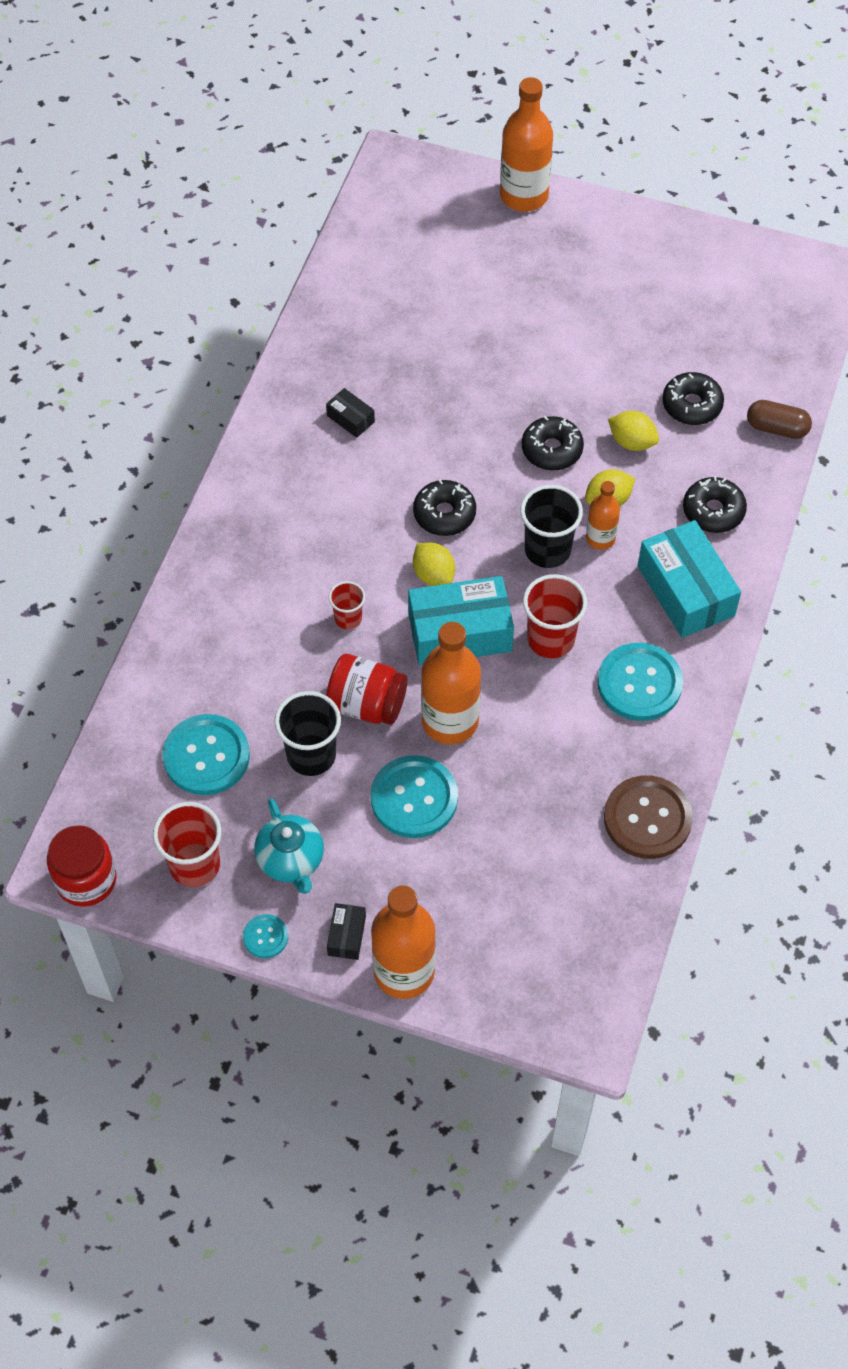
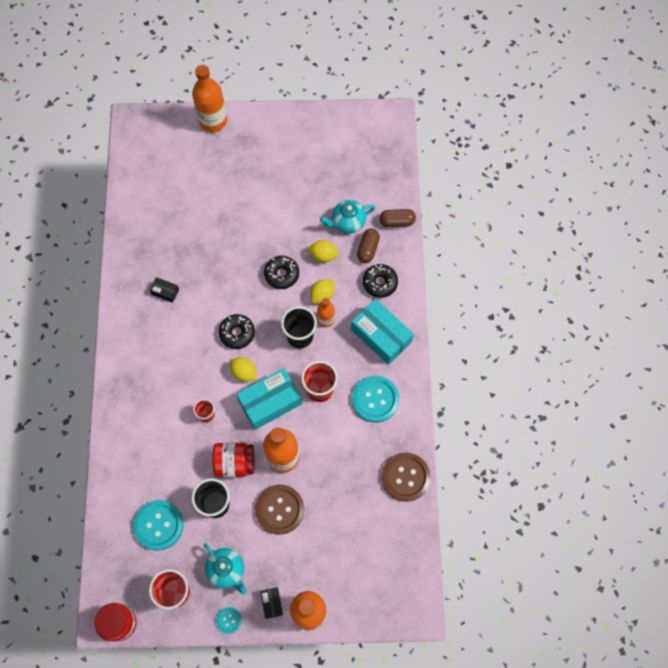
camera: 20 degrees left, 10 degrees up
(414, 798) = (279, 509): turquoise button -> brown button
(692, 405) = (347, 222): black donut -> turquoise teapot
(711, 454) = (368, 249): none -> brown capsule

